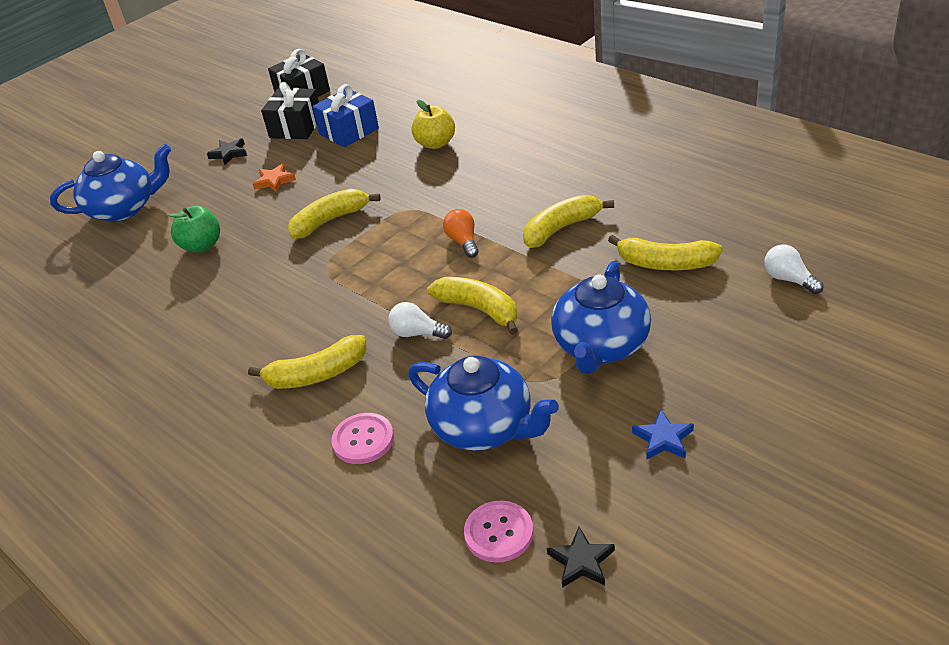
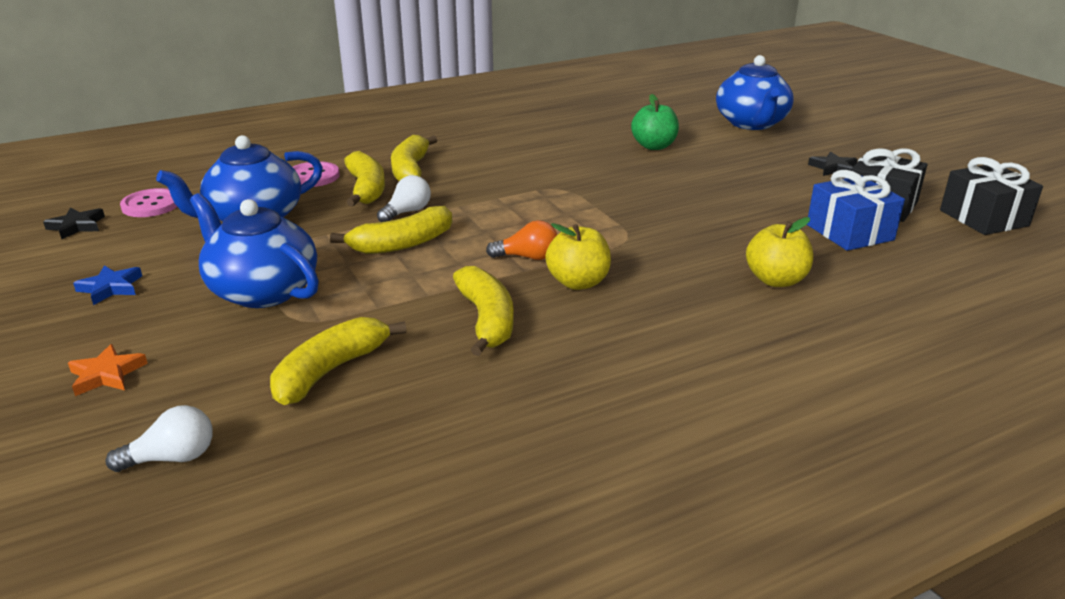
camera: 105 degrees right, 10 degrees down
(274, 181) = (752, 183): orange star -> orange star (106, 374)
(330, 220) = (643, 199): yellow banana -> yellow banana (366, 189)
(487, 210) = (578, 282): none -> yellow apple

